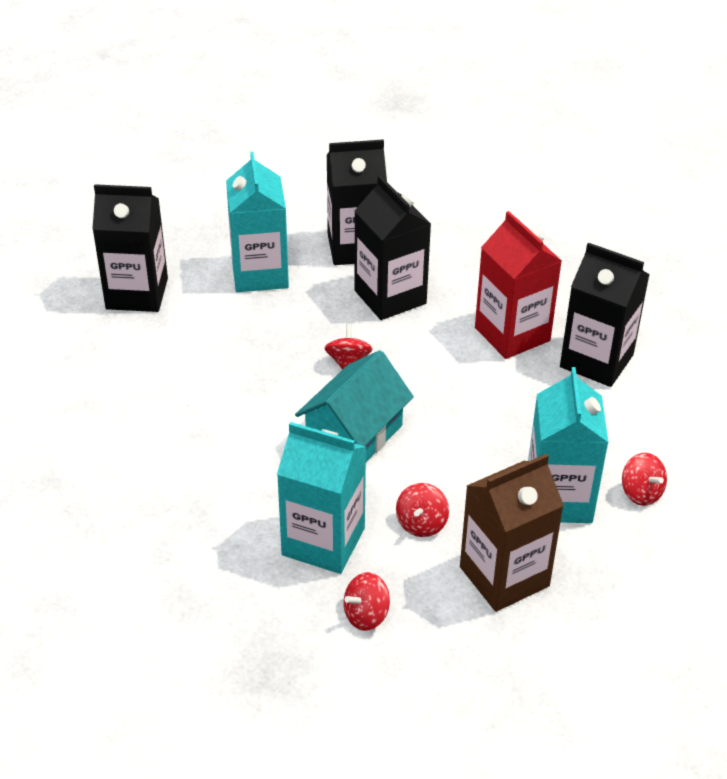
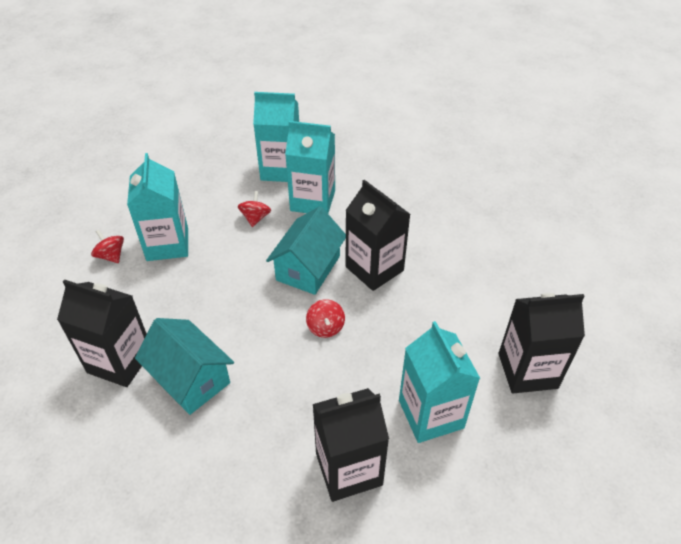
camera: 170 degrees right, 5 degrees up
(366, 615) = (281, 169): red spinning top -> turquoise carton
(390, 297) = (303, 405): black carton -> black carton (374, 268)
(504, 576) = (205, 197): brown carton -> none
(512, 334) = (190, 379): red carton -> turquoise house

